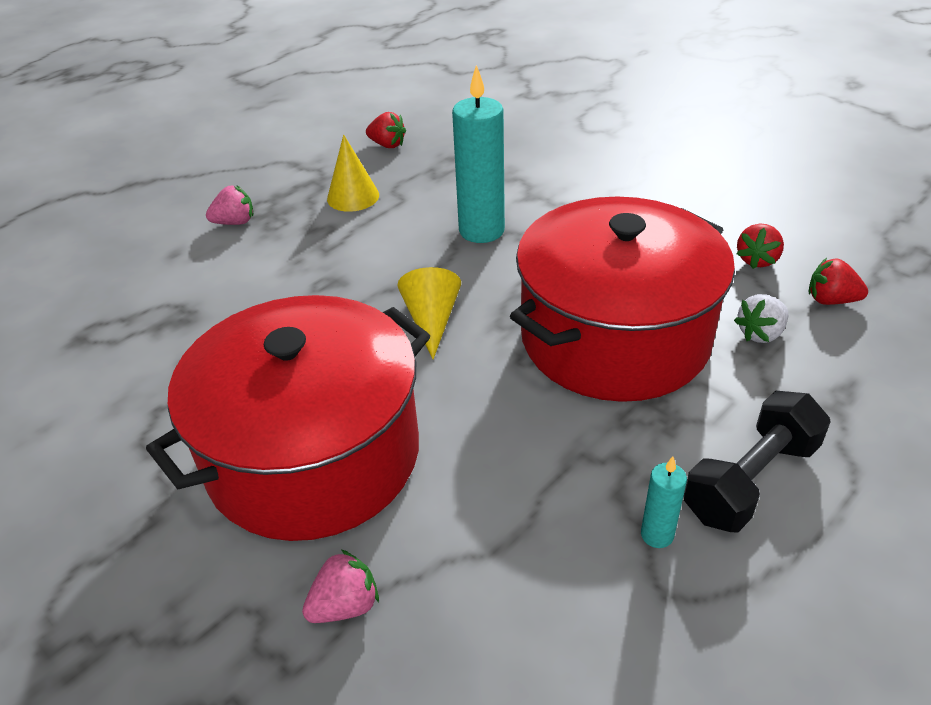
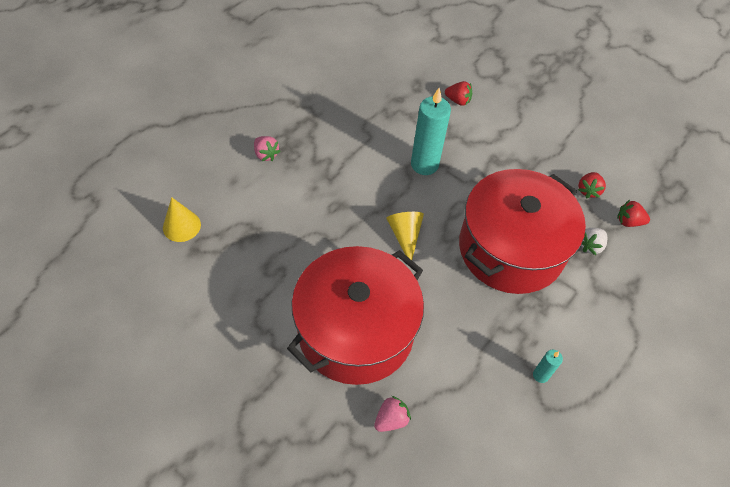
camera: 10 degrees left, 15 degrees up
(235, 222) = (266, 154): pink strawberry -> pink strawberry turned 75 degrees clockwise
(353, 197) = (338, 133): yellow cone -> yellow cone (181, 226)
(387, 145) = (351, 85): red strawberry -> red strawberry (458, 101)
(750, 480) = (585, 342): black dumbbell -> none

